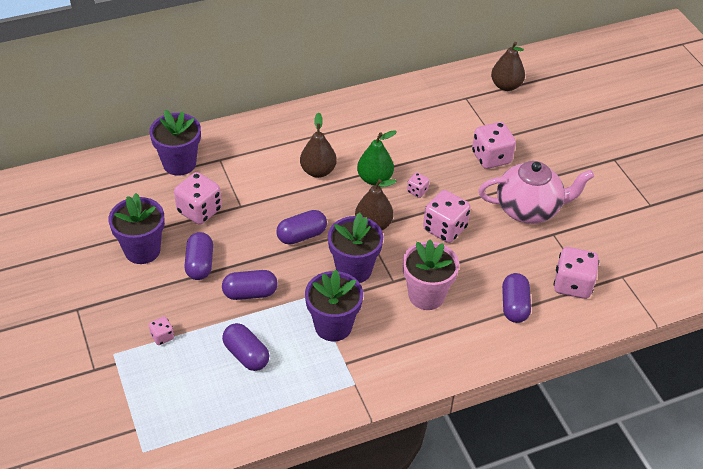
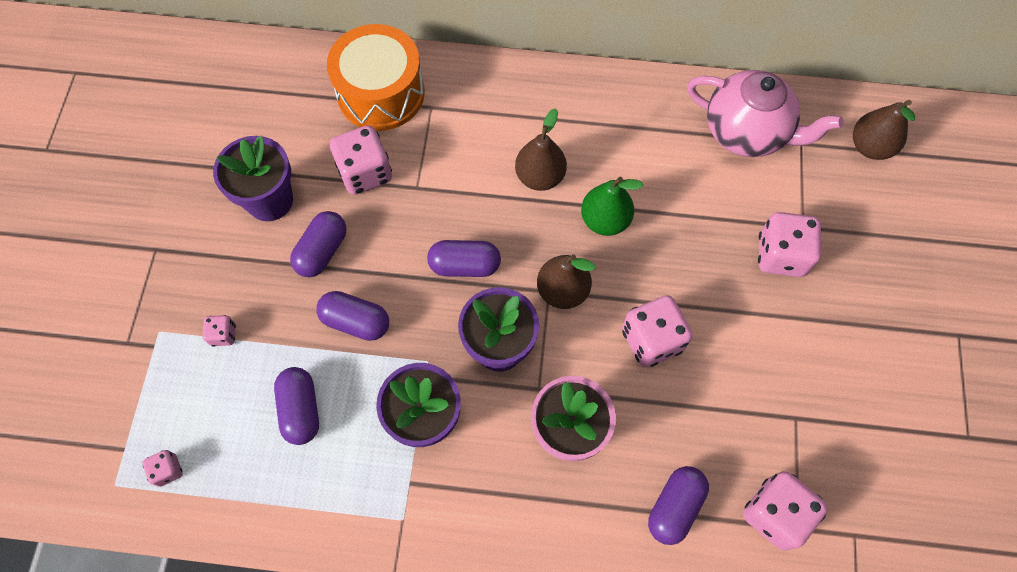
camera: 30 degrees right, 20 degrees up
(179, 164) = (381, 93): purple flower pot -> orange drum
(417, 191) = (649, 264): pink dice -> pink dice (168, 470)
(529, 209) = (785, 362): pink teapot -> pink teapot (746, 132)

